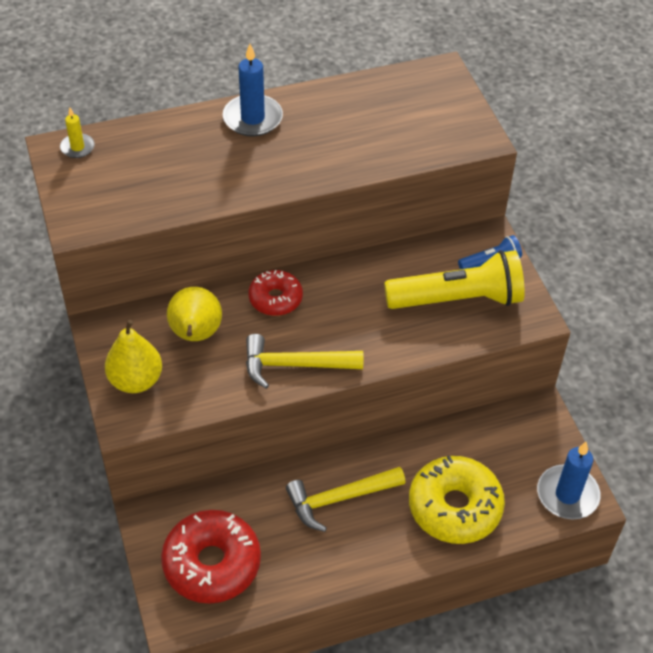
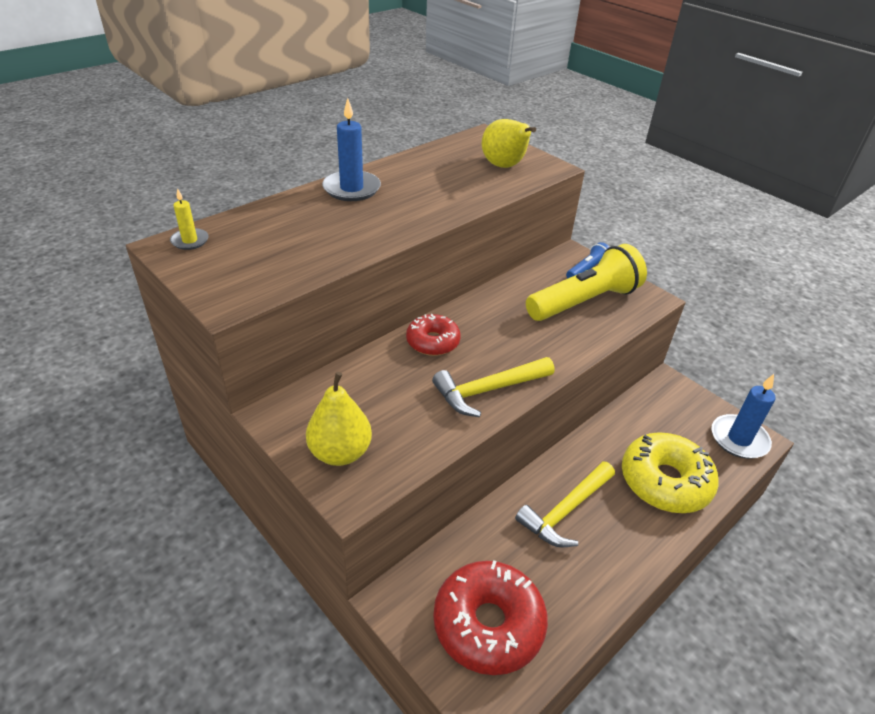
camera: 25 degrees left, 10 degrees down
(195, 335) = (376, 392): yellow pear -> yellow pear (504, 166)

